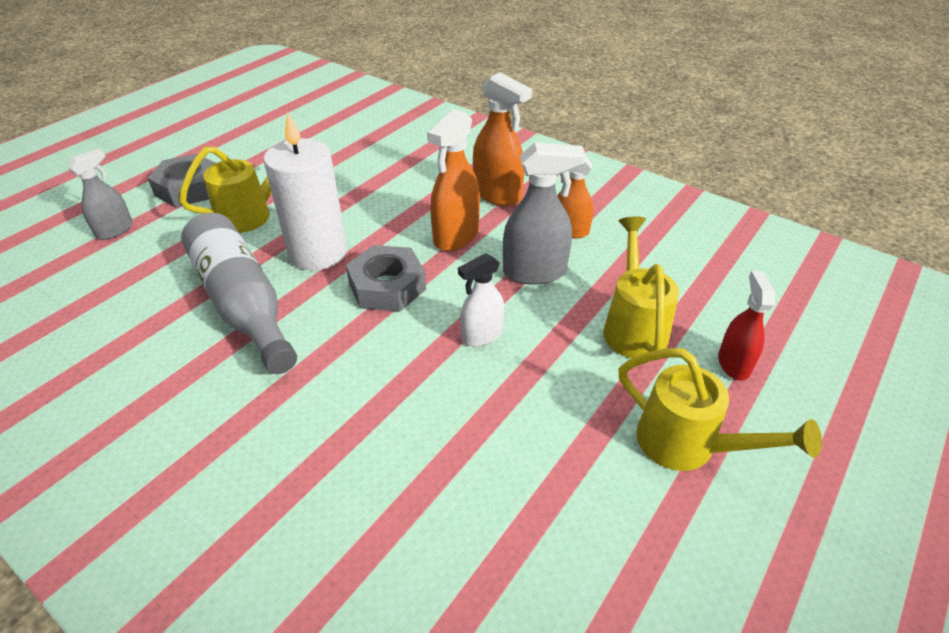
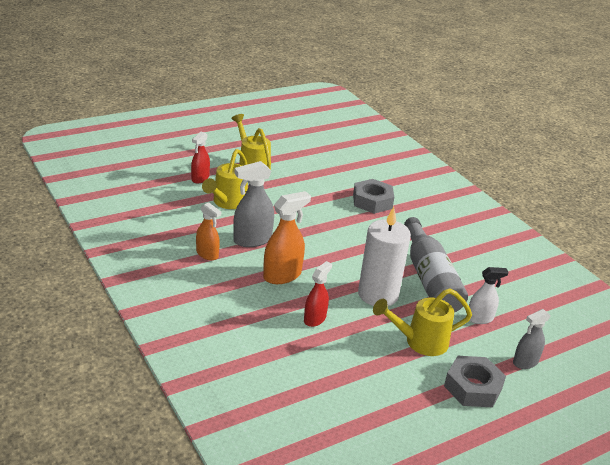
camera: 160 degrees left, 10 degrees down
(386, 200) = (315, 319): none -> red spray bottle
(387, 286) = (342, 260): grey nut -> grey nut (372, 201)
(481, 335) = (305, 223): white spray bottle -> white spray bottle (480, 318)
(497, 195) = (230, 295): orange spray bottle -> none
(535, 272) = (252, 240): grey spray bottle -> grey spray bottle turned 45 degrees counterclockwise

